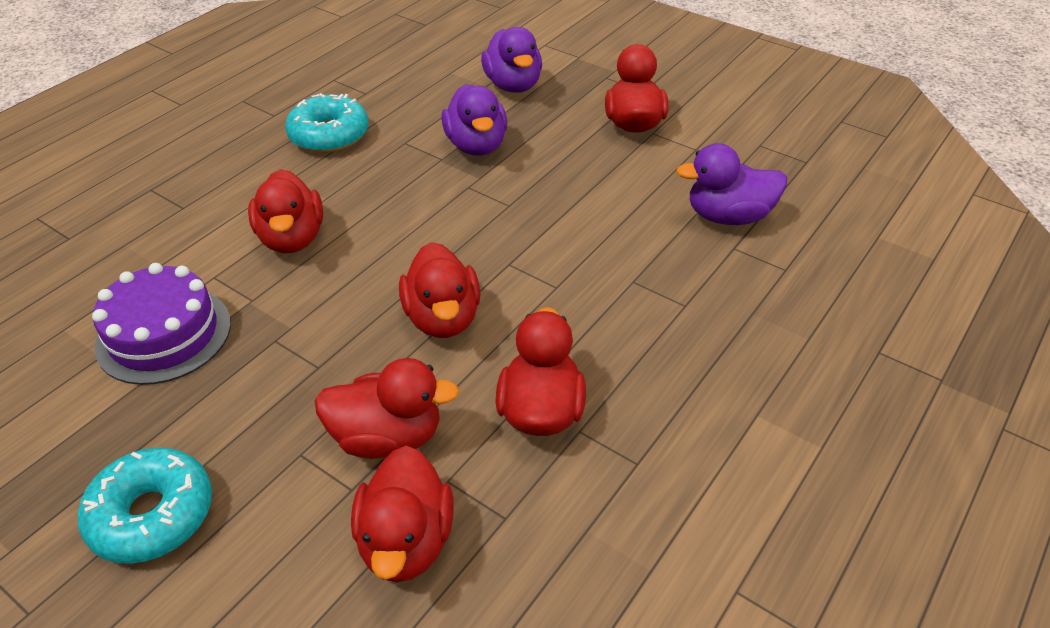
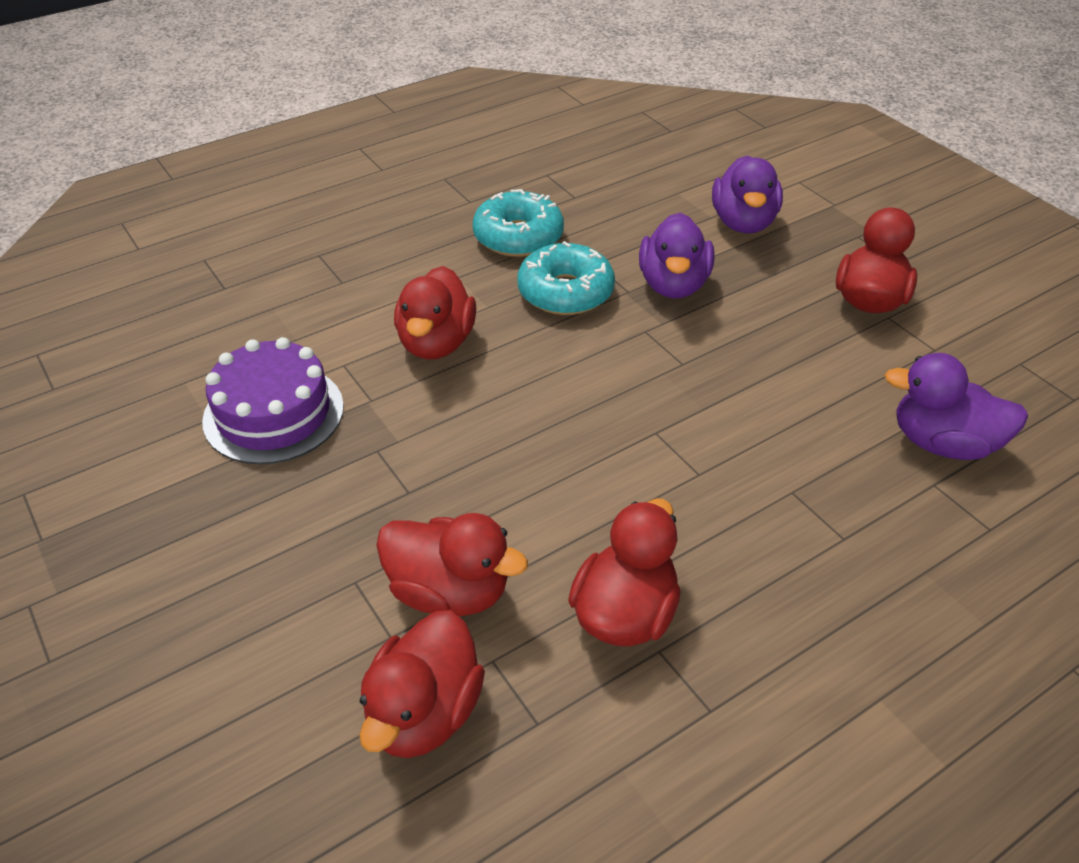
camera: 20 degrees right, 0 degrees up
(152, 515) = (193, 600): turquoise donut -> turquoise donut (565, 292)
(443, 318) = (559, 475): red duck -> none

